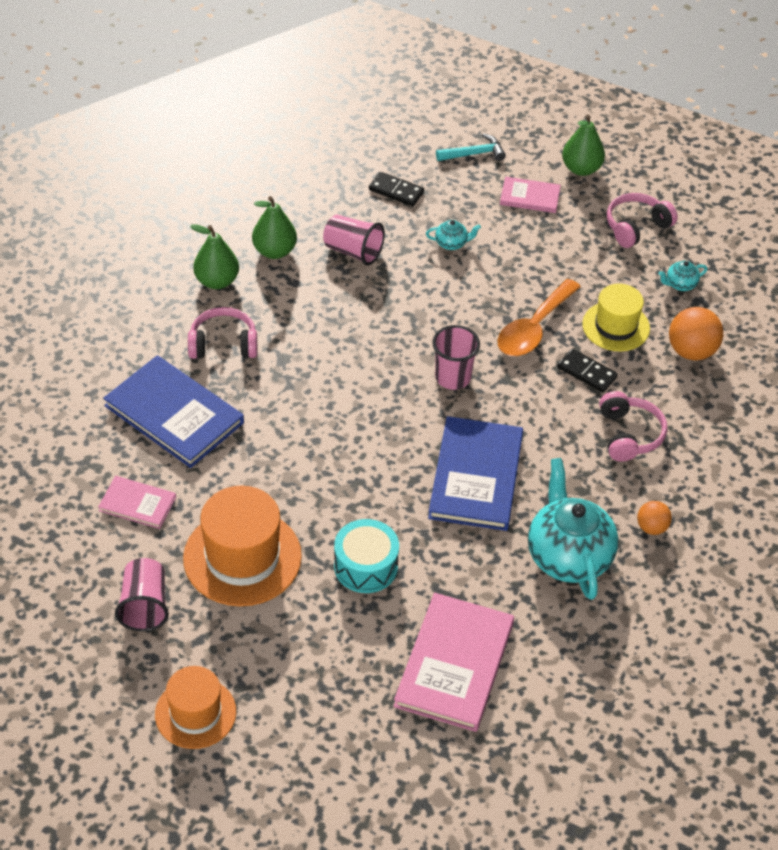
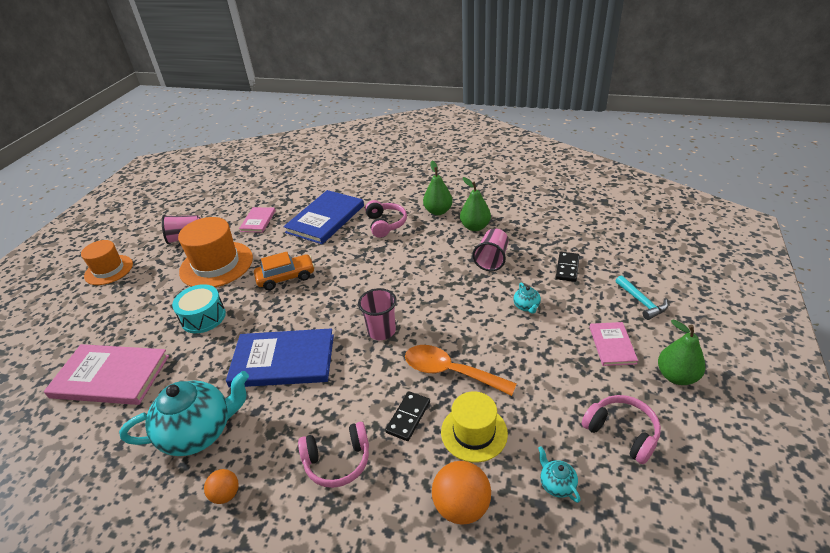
camera: 85 degrees right, 10 degrees down
(309, 469) = (286, 277): none -> orange car

